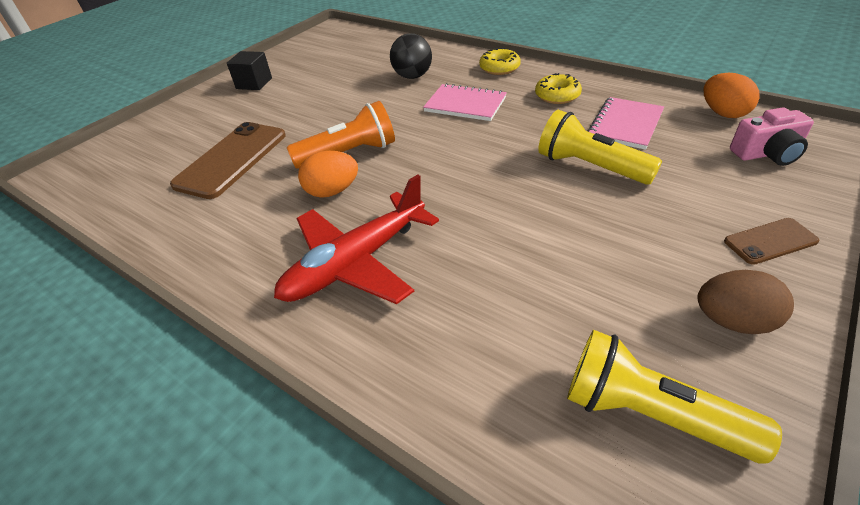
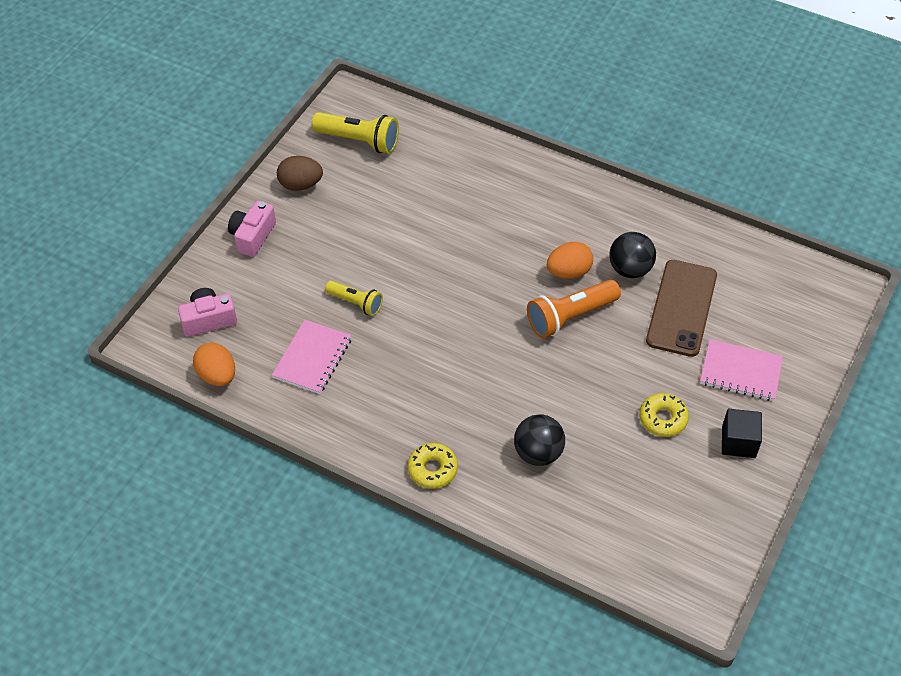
camera: 170 degrees right, 10 degrees up
(261, 193) = (630, 269): none -> black ball
(356, 263) = (528, 211): red plane -> none
(465, 105) = (468, 393): pink notebook -> pink notebook (740, 371)
(557, 95) = (370, 408): yellow donut -> yellow donut (663, 419)
(590, 166) = (356, 303): yellow flashlight -> yellow flashlight, size x0.62
(770, 241) = (252, 236): brown phone -> pink camera

